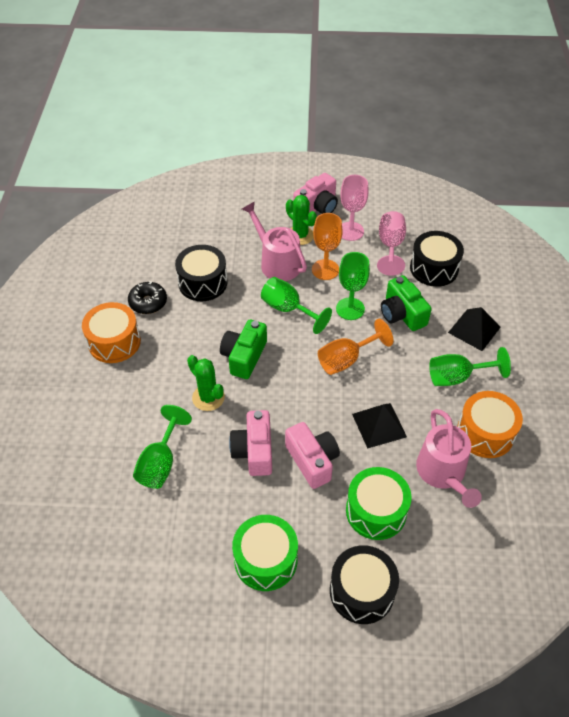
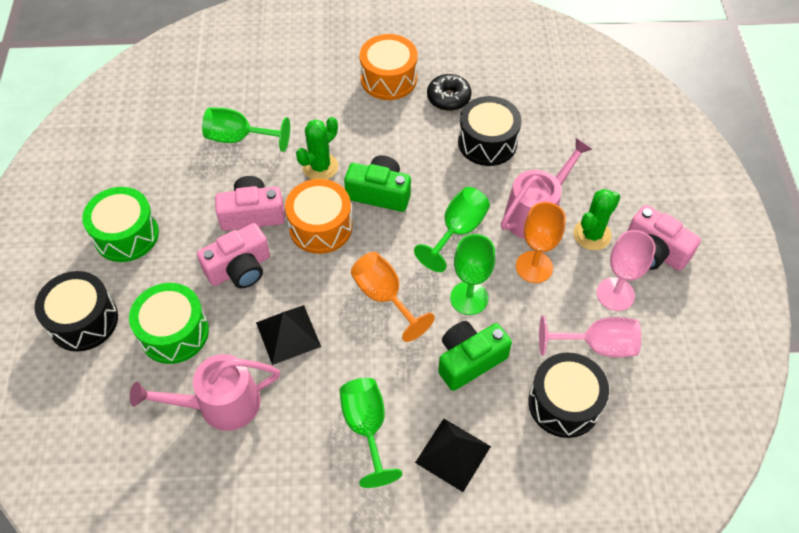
camera: 85 degrees right, 5 degrees up
(485, 433) = (278, 458): orange drum -> orange drum (320, 227)

